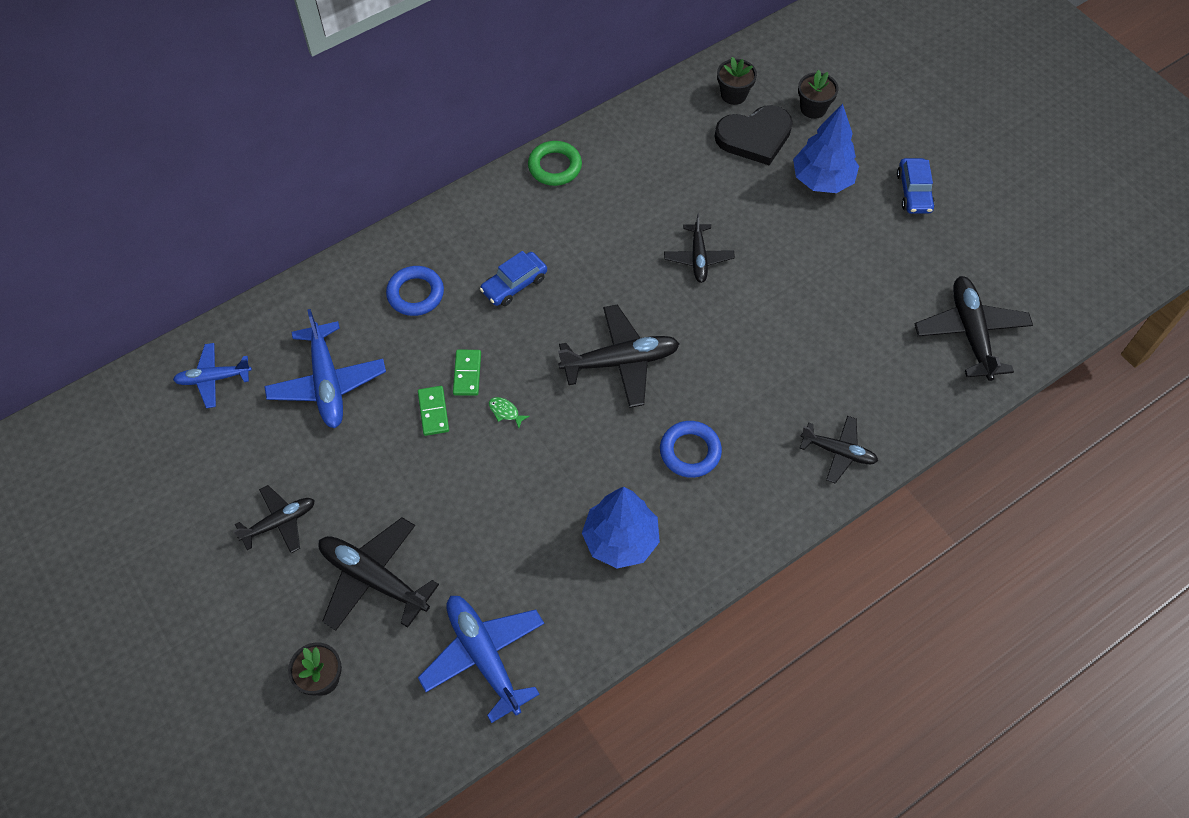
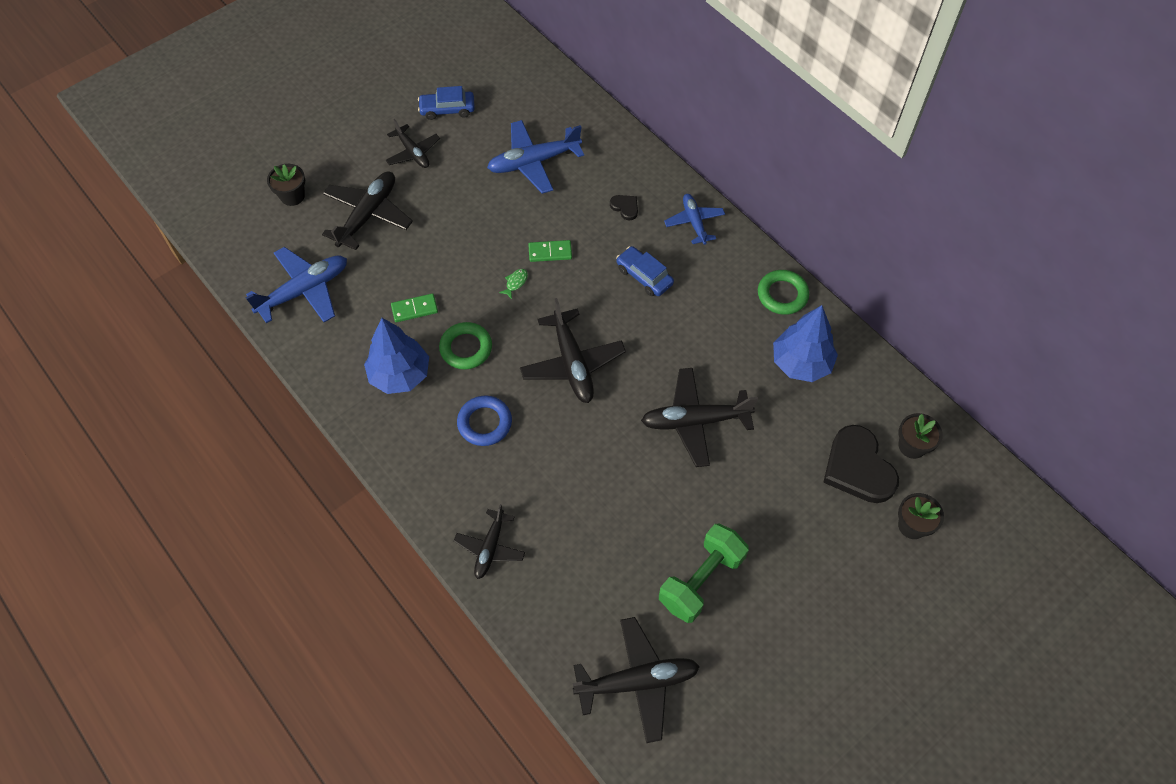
camera: 85 degrees right, 0 degrees up
(213, 378) = (532, 93): blue plane -> blue plane (694, 222)
(415, 294) = (625, 207): blue ring -> black heart
(433, 412) = (512, 234): green domino -> green domino (414, 309)
(590, 467) = (466, 348): none -> green ring
(698, 258) = (695, 421): black plane -> black plane, size x1.60
(822, 180) = (814, 534): blue tree -> blue tree (801, 363)
(869, 272) = (701, 580): none -> green dumbbell
(914, 192) = (816, 630): blue car -> blue car (447, 109)

